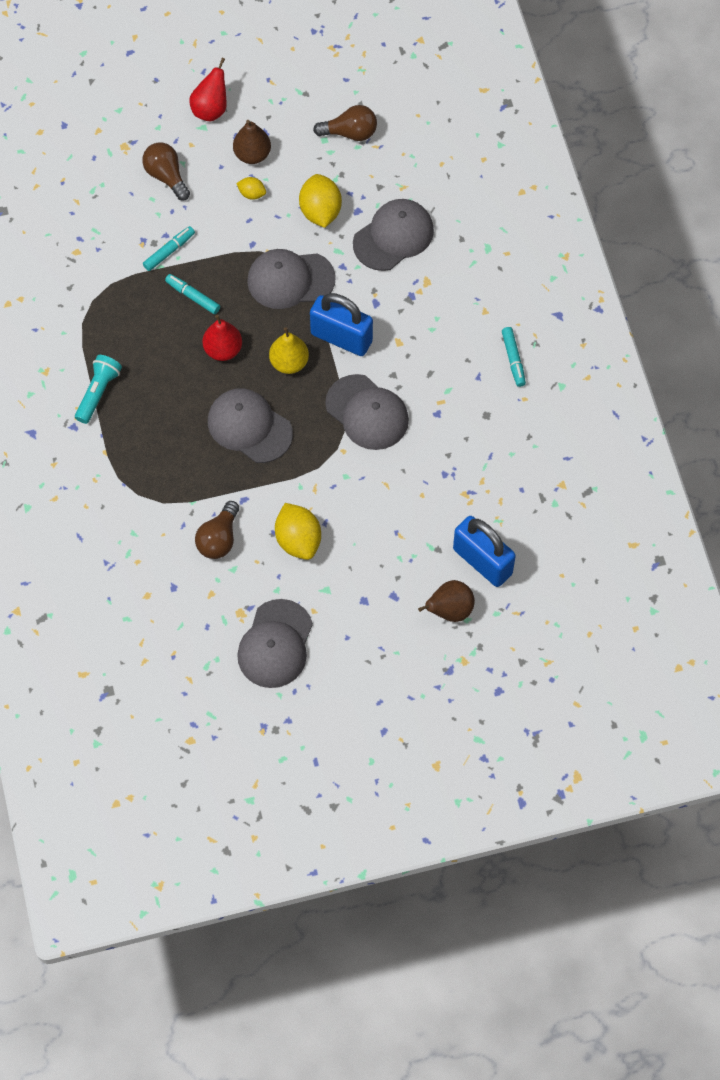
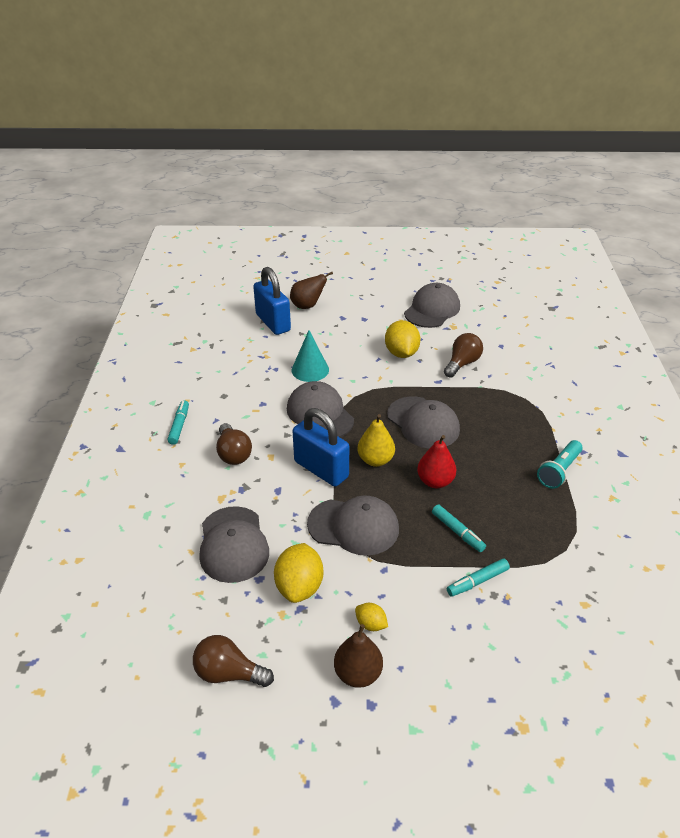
camera: 165 degrees left, 25 degrees down
(166, 176) = (471, 671): brown light bulb -> brown light bulb (233, 453)
(211, 109) = (398, 754): red pear -> none
(393, 236) = (233, 544): grey cap -> grey cap turned 75 degrees counterclockwise
(402, 482) = (310, 370): none -> turquoise cone

